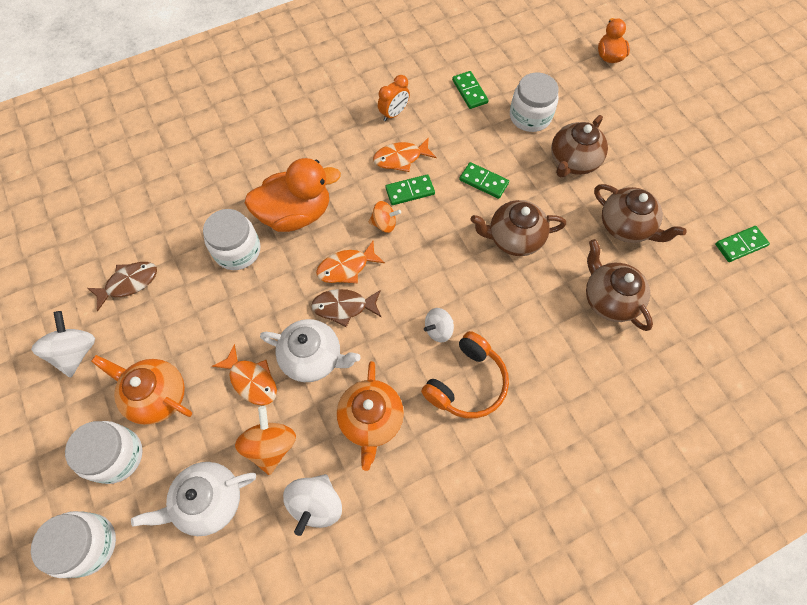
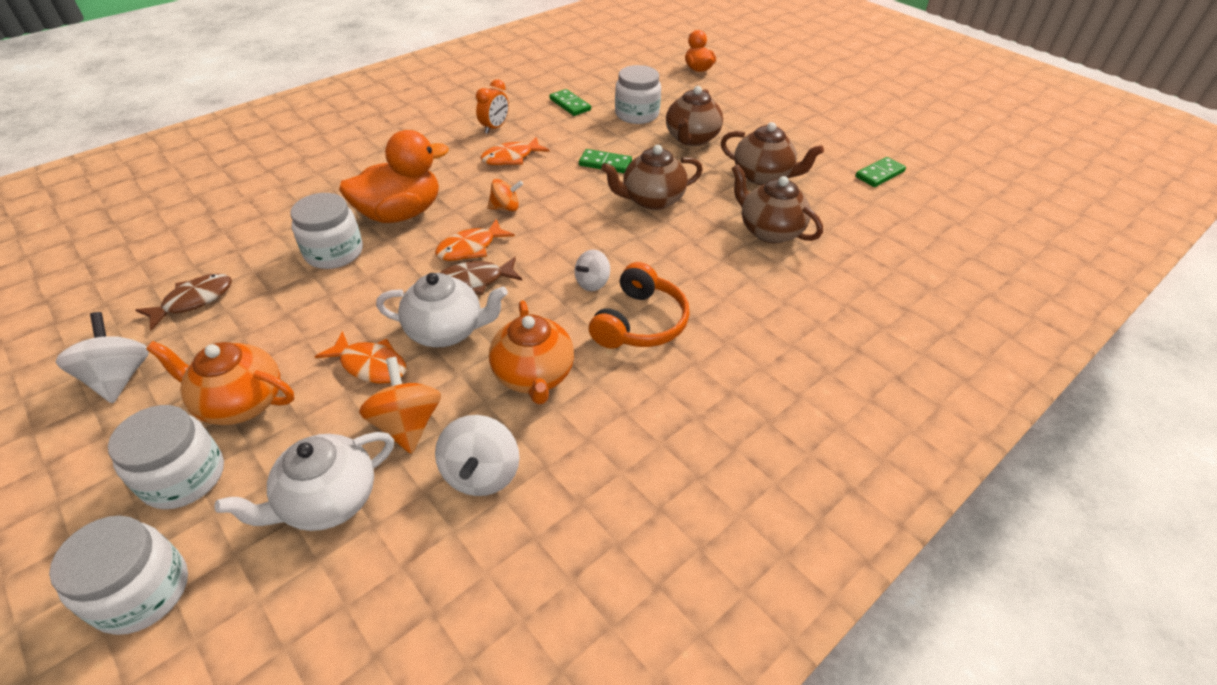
camera: 15 degrees left, 20 degrees down
(410, 191) = (527, 180): green domino -> none

